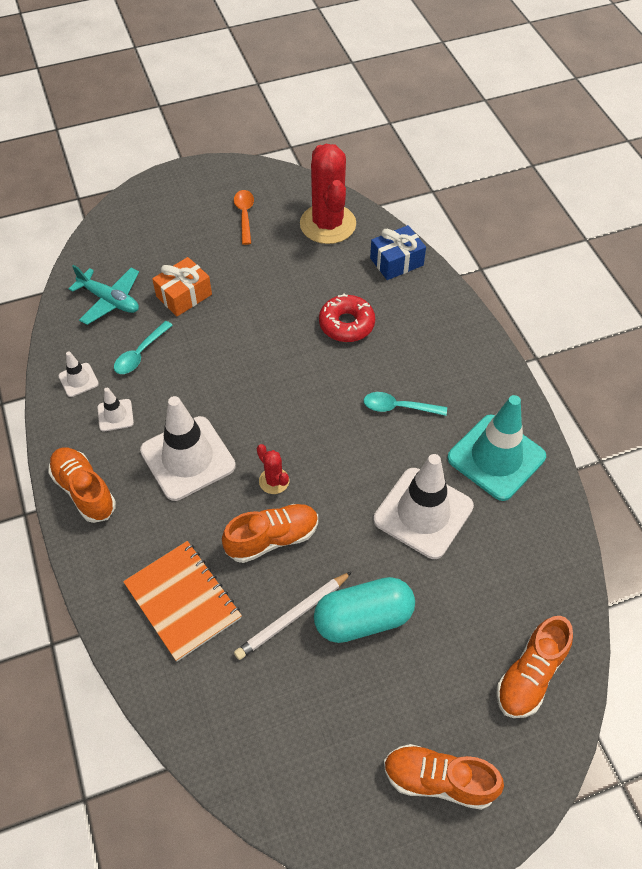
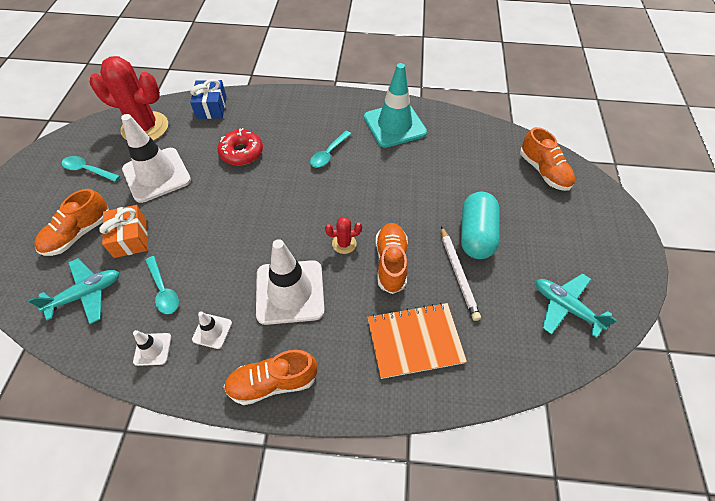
camera: 65 degrees left, 0 degrees up
(244, 215) = (87, 170): orange spoon -> turquoise spoon
(305, 760) = (565, 307): none -> turquoise plane
(423, 513) = (414, 174): white traffic cone -> white traffic cone (157, 175)
(438, 780) = (596, 240): orange shoe -> orange shoe (78, 234)

